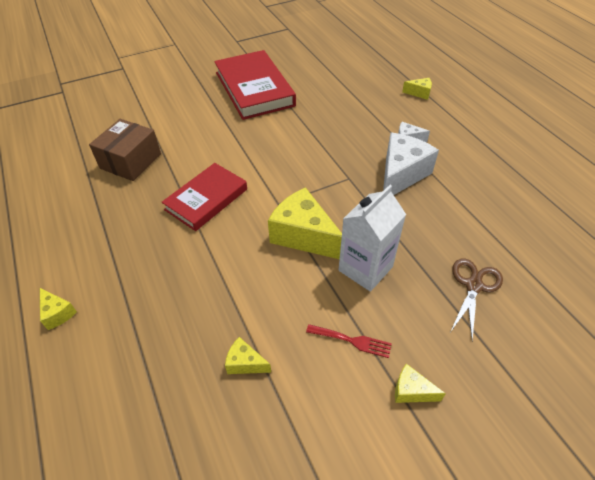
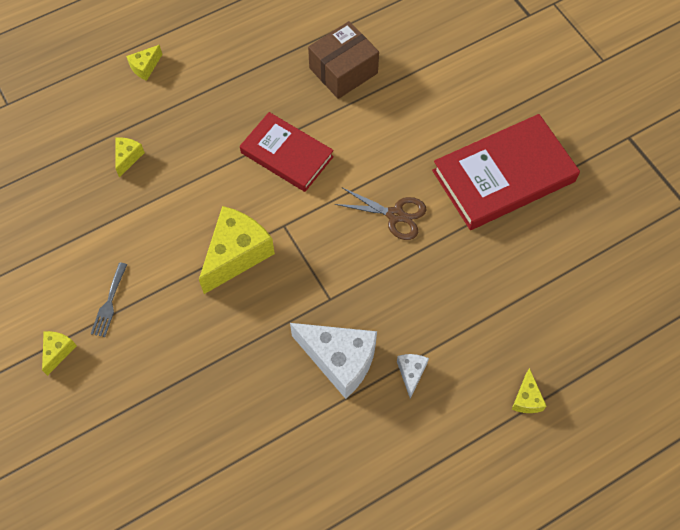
camera: 85 degrees right, 15 degrees up
(131, 161) = (343, 71): brown box -> brown box turned 60 degrees counterclockwise
(245, 363) = (91, 217): yellow cheese -> yellow cheese (128, 157)
(352, 341) = (109, 303): red fork -> grey fork
(365, 268) = (192, 316): white carton -> none
(473, 286) = (169, 423): brown scissors -> brown scissors (395, 215)

